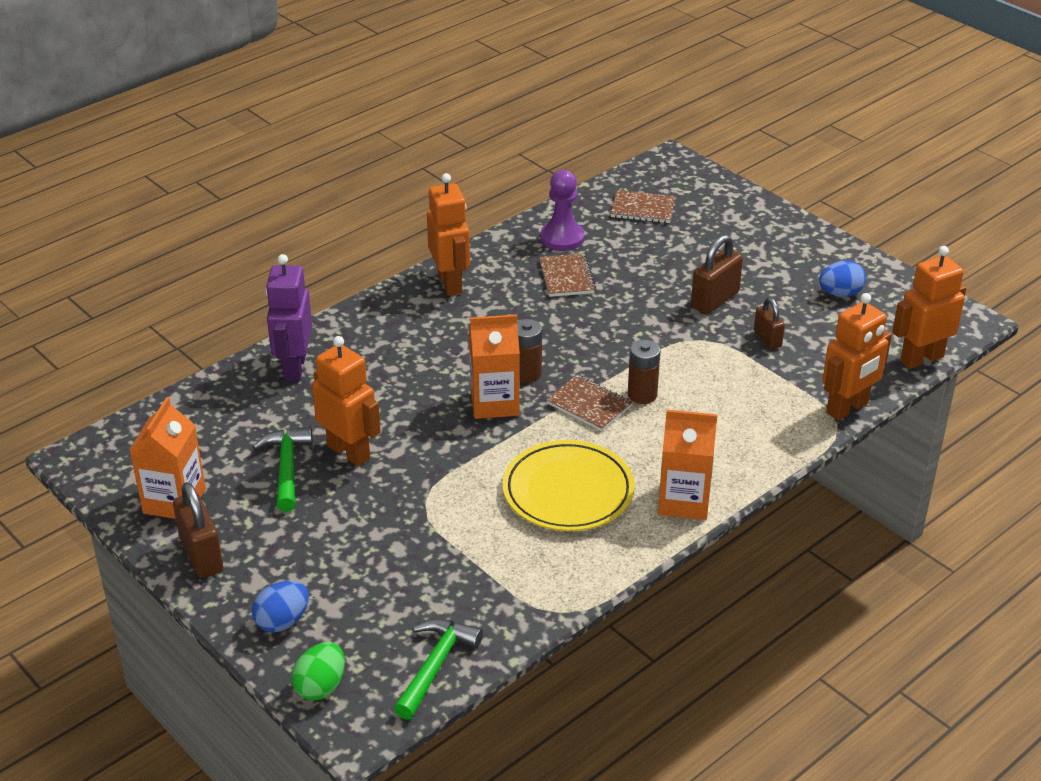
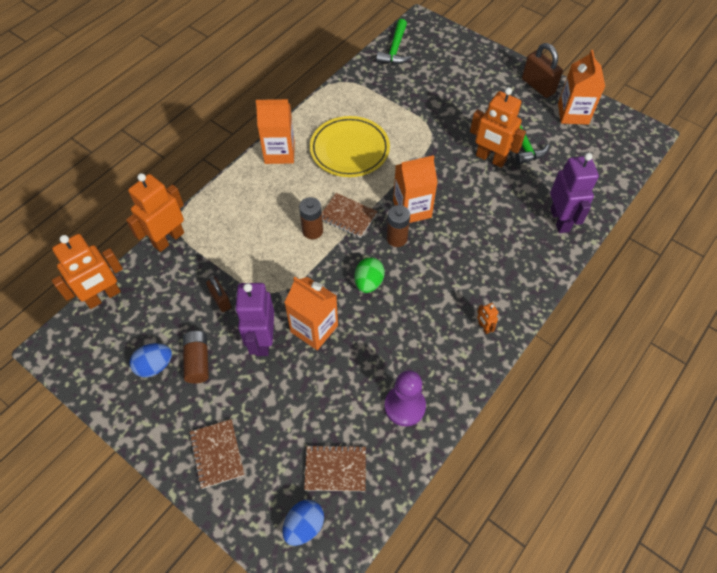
camera: 170 degrees right, 20 degrees up
(282, 621) = (477, 59): blue egg -> blue egg (304, 526)
(321, 686) = (444, 35): green egg -> green egg (368, 282)
(450, 283) = (484, 327): orange robot -> orange robot, size x0.43
(567, 277) = (389, 350): brown notebook -> brown notebook (217, 454)
(652, 303) = (314, 329): none -> orange carton
(715, 300) = (262, 340): brown padlock -> purple robot
(790, 292) = (198, 361): none -> brown battery

